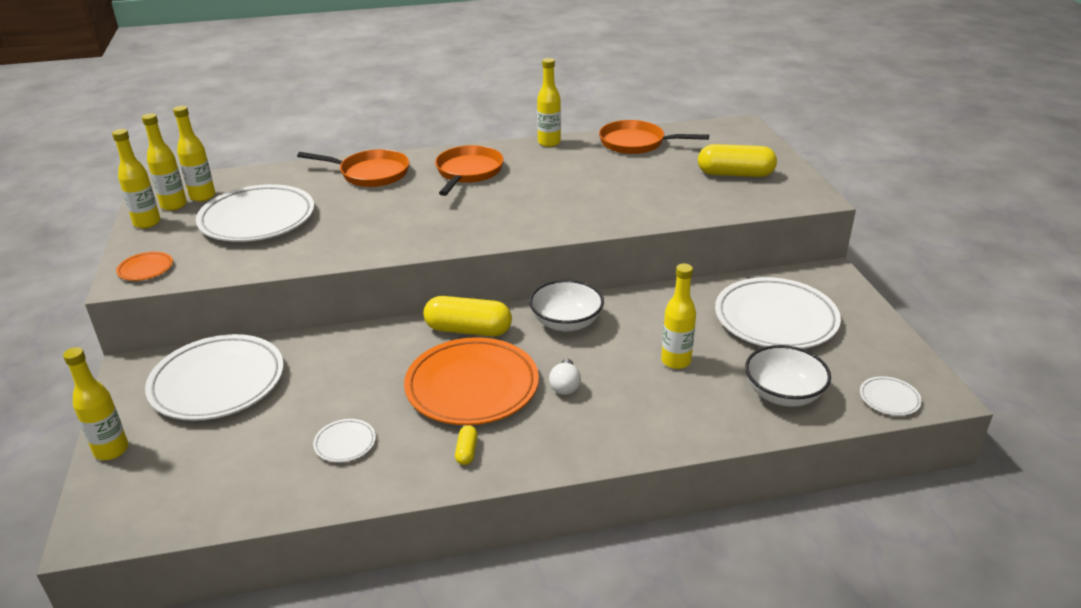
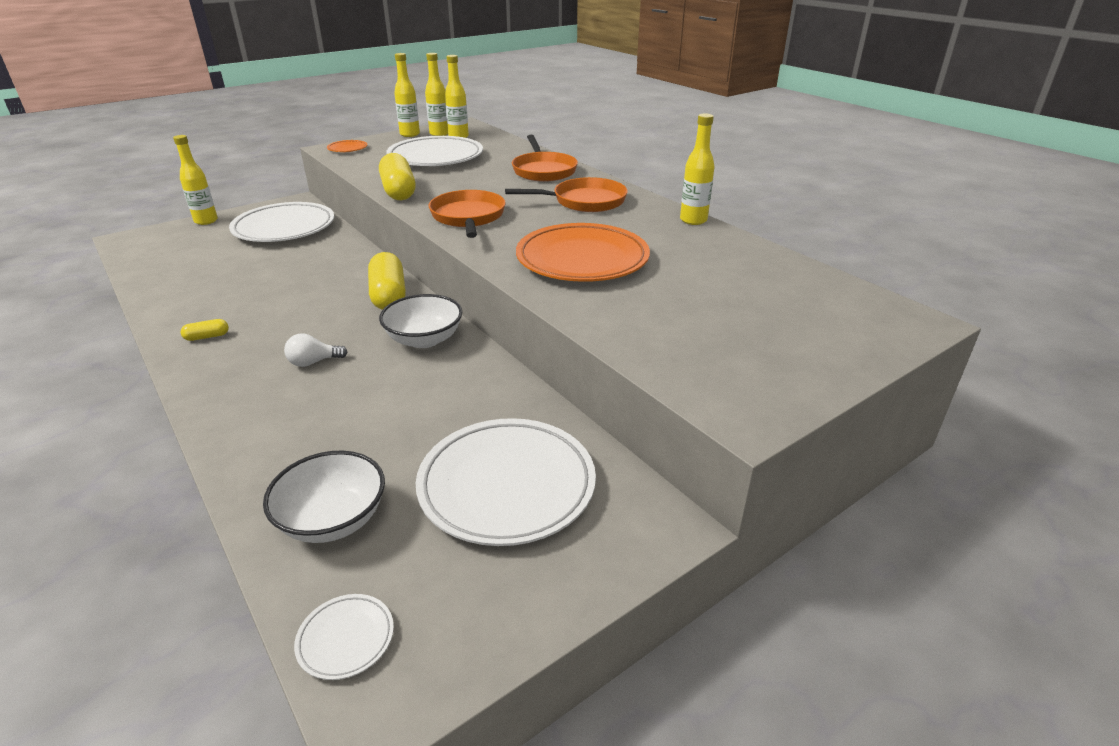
camera: 65 degrees right, 0 degrees up
(345, 443) = (216, 286): white plate -> none
(472, 387) = (301, 317): orange plate -> orange plate (582, 259)
(636, 143) = (755, 263): orange pan -> orange pan (468, 217)
(676, 361) = (378, 421): yellow bottle -> none
(735, 174) = (749, 340): yellow capsule -> yellow capsule (398, 191)

